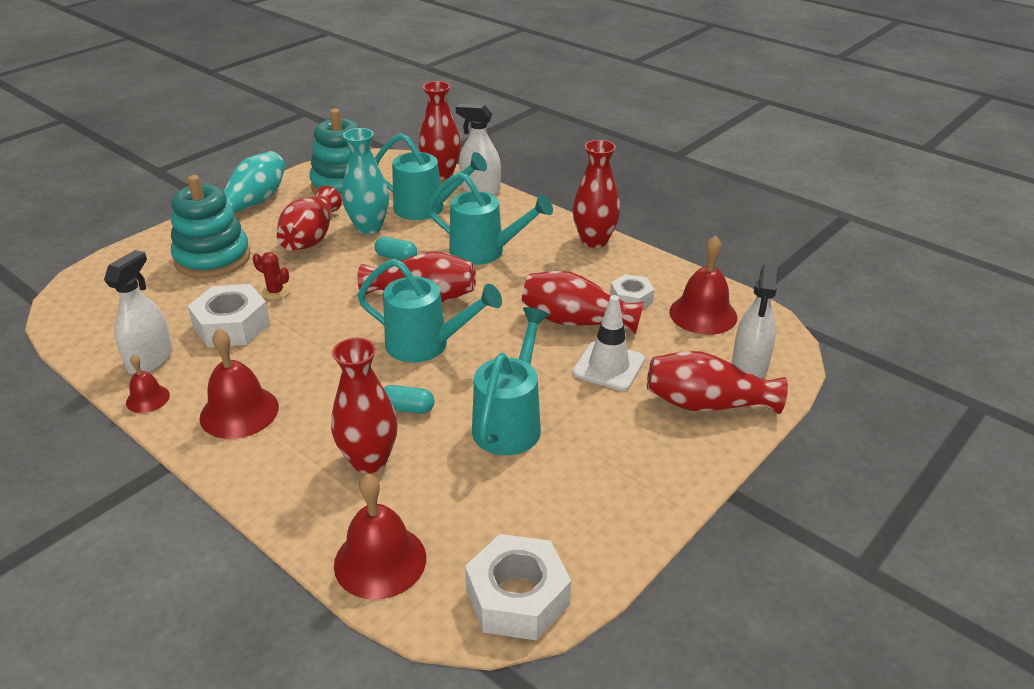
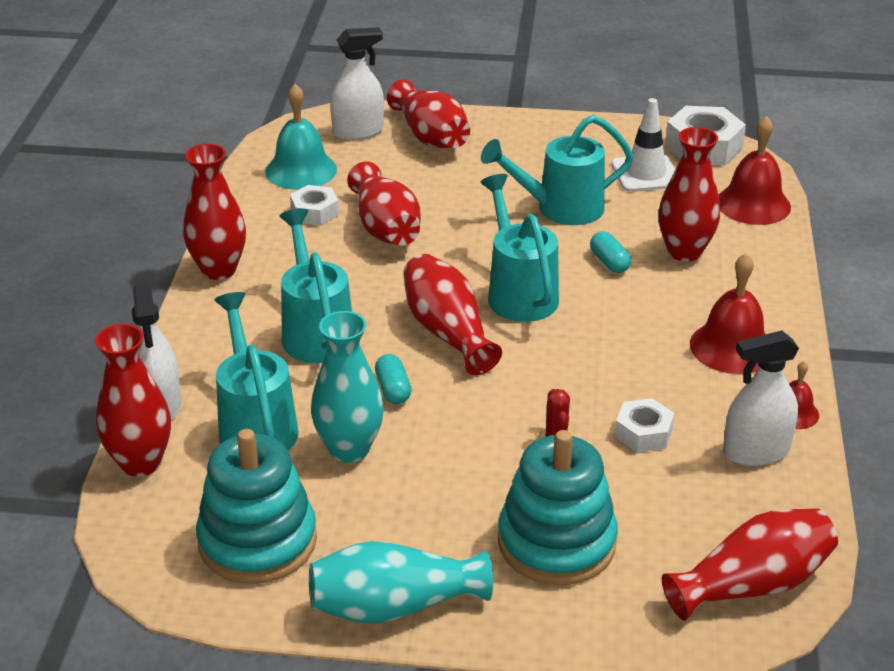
camera: 125 degrees left, 0 degrees up
(232, 326) = (643, 433): white nut -> white nut, size x0.60
(311, 237) = (422, 485): red vase -> red vase (752, 584)
(608, 366) = (434, 190): white traffic cone -> white traffic cone (645, 174)
(703, 314) = (301, 170): red bell -> turquoise bell

